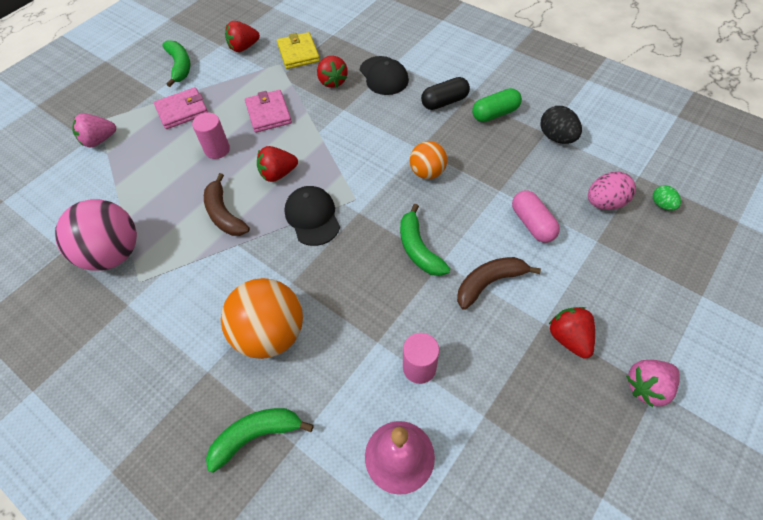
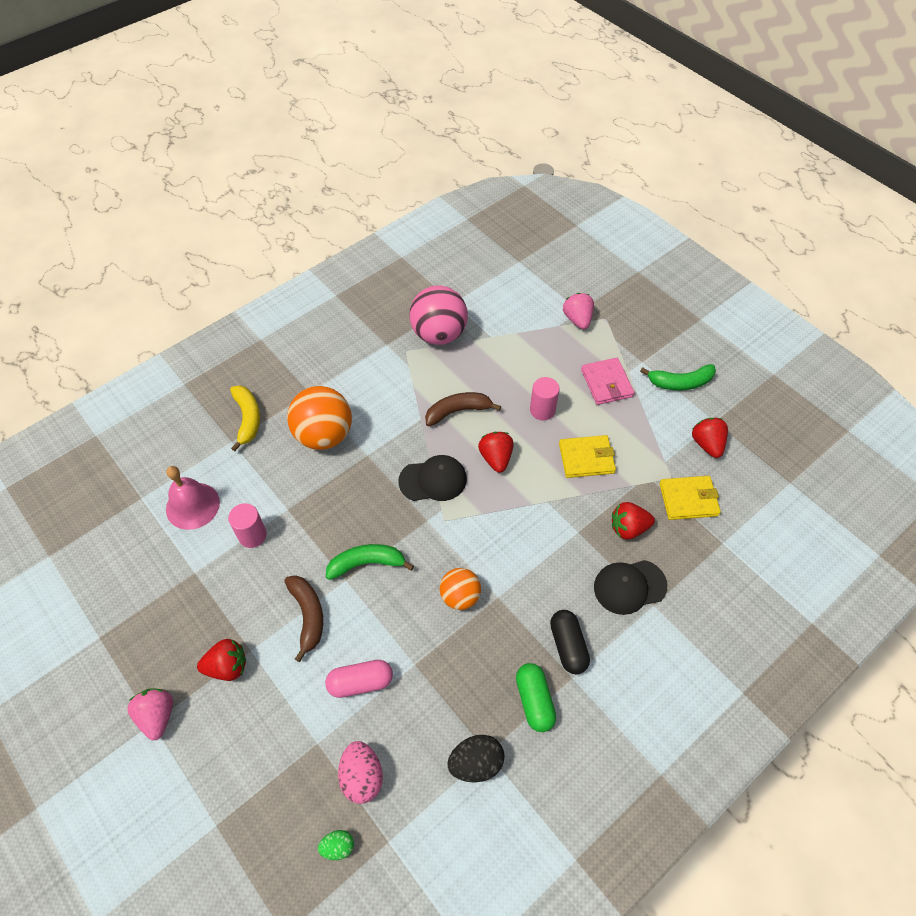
camera: 100 degrees right, 0 degrees up
(256, 436) = (247, 419): green banana -> yellow banana
(268, 113) = (586, 458): pink wallet -> yellow wallet

